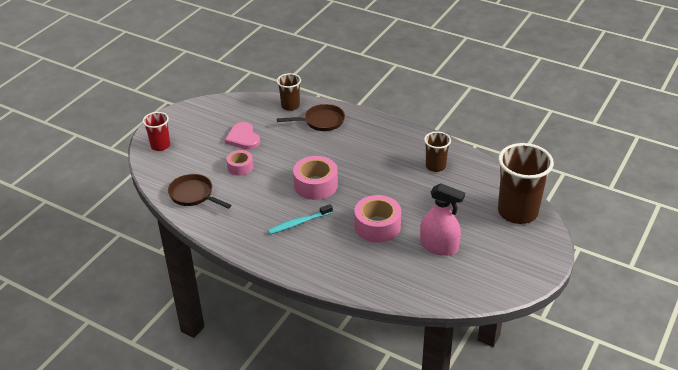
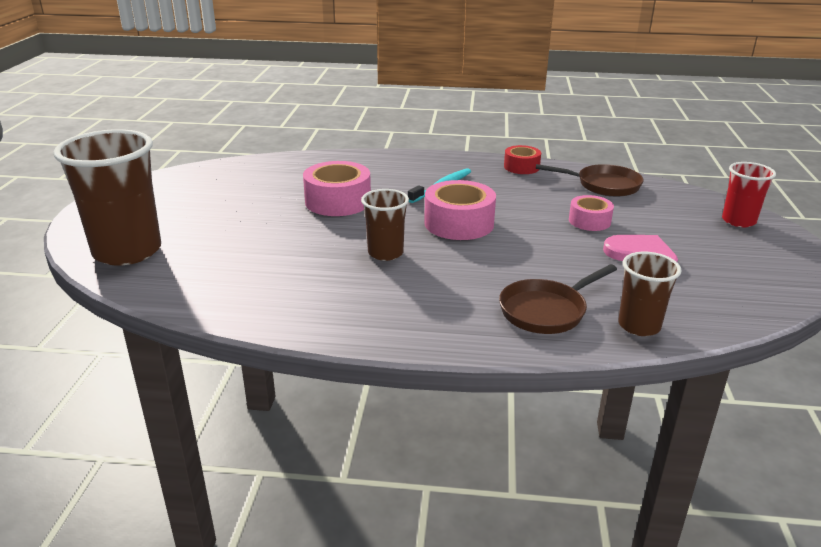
camera: 155 degrees right, 10 degrees down
(224, 230) = (521, 167): none -> red tape
(435, 166) = (281, 284): brown cup -> brown cup (385, 253)
(439, 246) = (245, 199): pink spray bottle -> none

